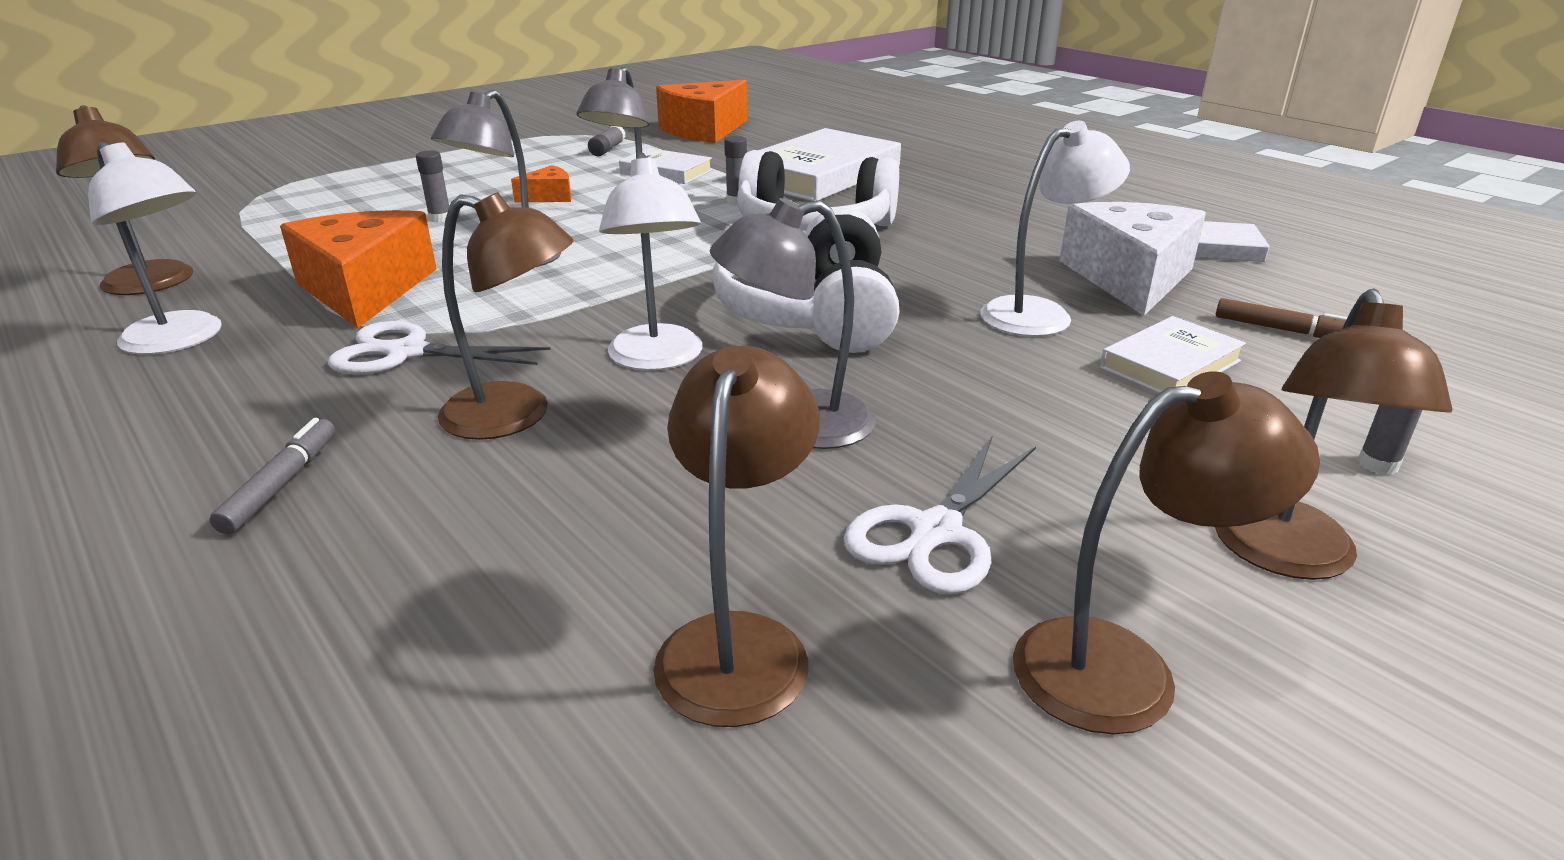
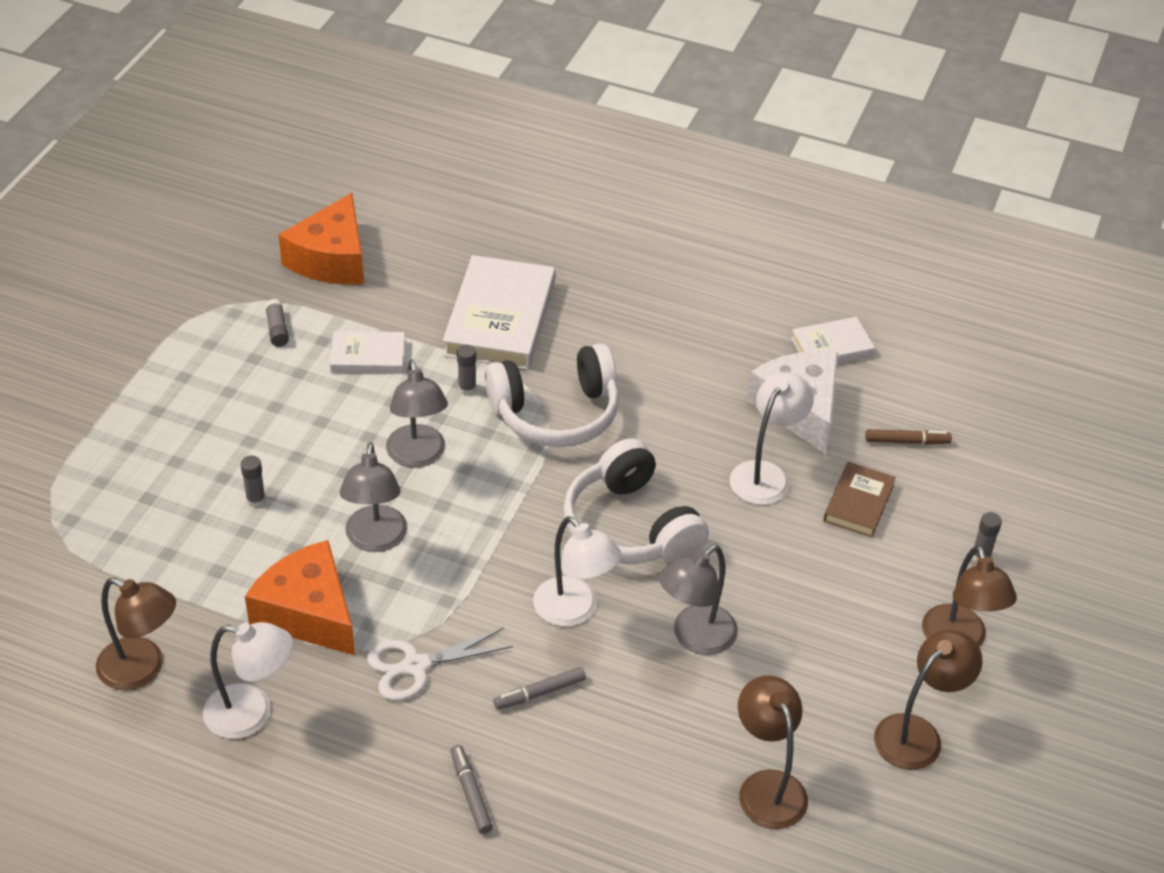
camera: 30 degrees left, 15 degrees up
(516, 416) = (539, 693): brown lamp -> grey marker
(549, 196) = (309, 434): orange cheese -> none
(936, 532) = (808, 688): white scissors -> none
(1170, 364) = (858, 503): white book -> brown book

